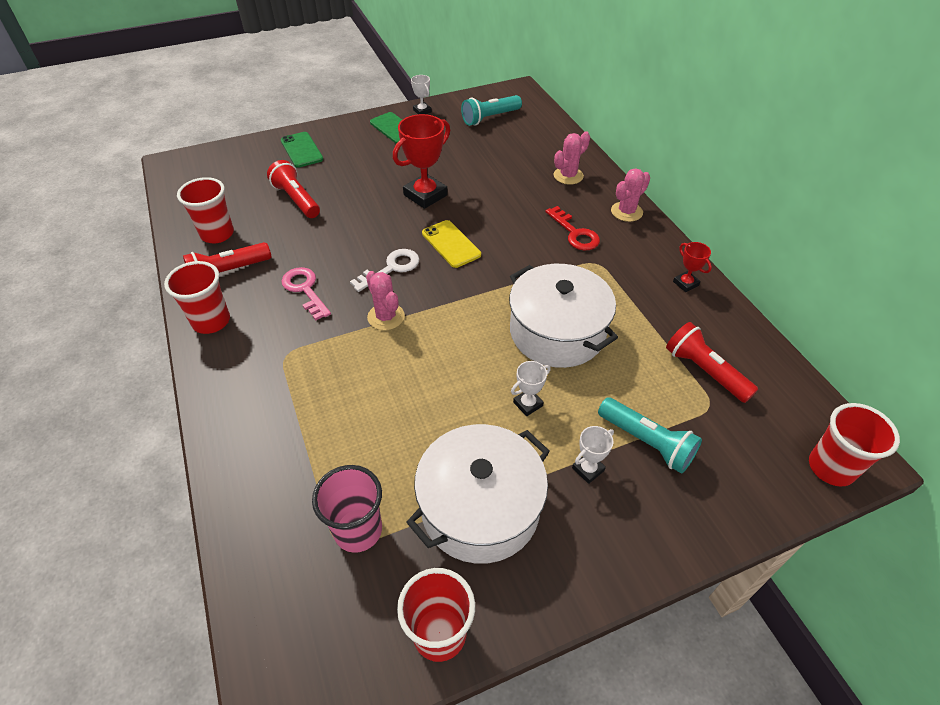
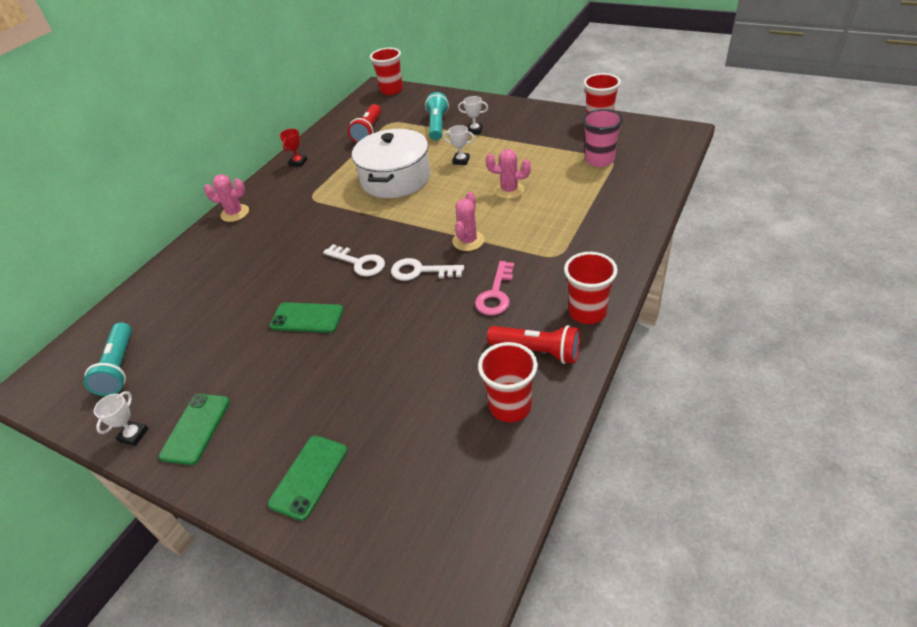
camera: 125 degrees left, 5 degrees down
(297, 199) = (400, 397): red flashlight -> none
(425, 195) = (307, 318): red trophy -> green phone
(451, 244) = (359, 263): yellow phone -> white key
(480, 508) = (536, 141): white pot -> none
(490, 118) = (119, 367): turquoise flashlight -> turquoise flashlight turned 60 degrees clockwise
(568, 176) = (203, 261): pink cactus -> pink cactus (509, 190)
(575, 233) = (285, 220): red key -> none

